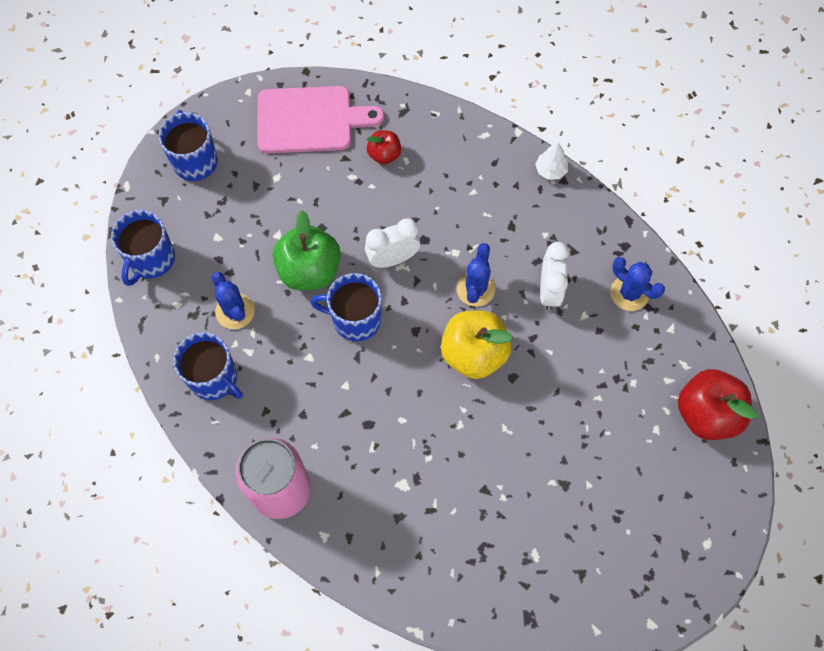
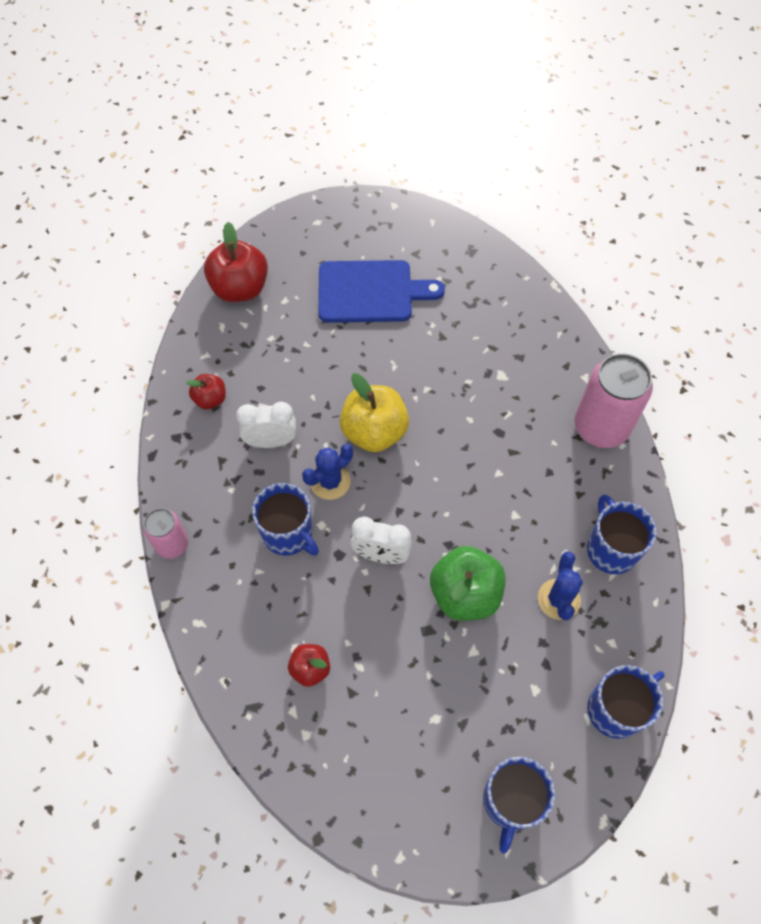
camera: 145 degrees left, 5 degrees down
(310, 120) = (356, 766): pink cutting board -> none
(355, 319) = (453, 522): blue mug -> blue mug (288, 534)
(549, 290) = (271, 441): white clock -> white clock turned 45 degrees clockwise
(550, 170) = (172, 544): white tree -> pink can
(587, 494) = (370, 292): none -> blue cutting board
(629, 293) = (210, 399): blue cactus -> red apple

